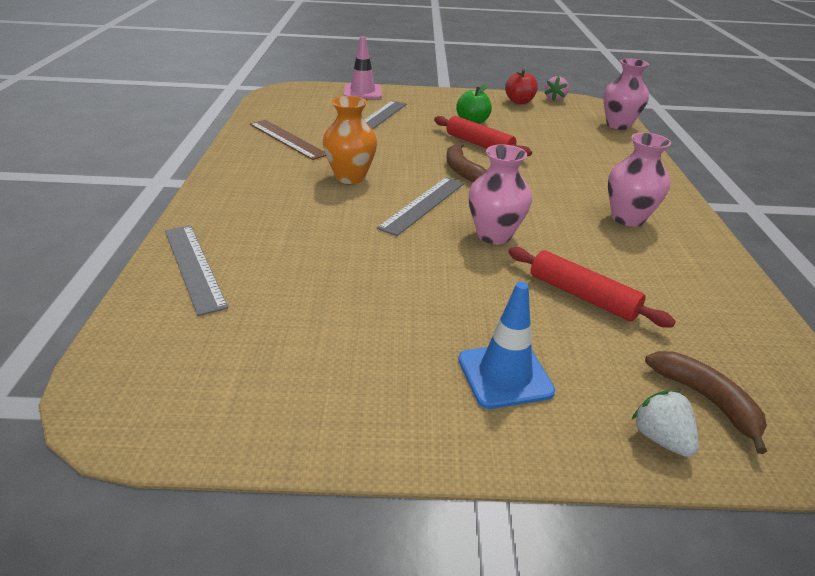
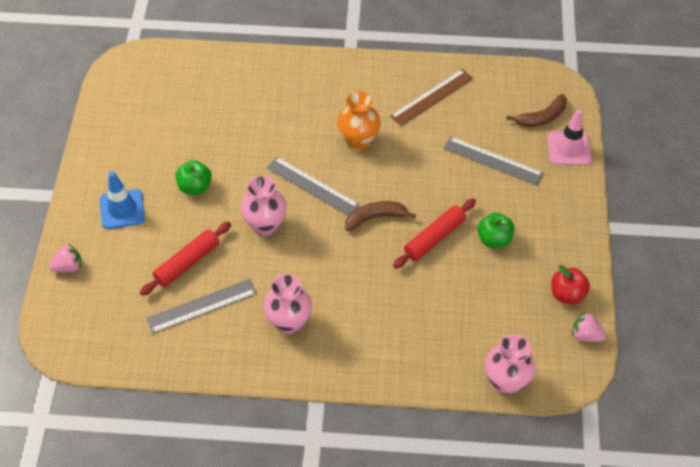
camera: 95 degrees right, 20 degrees up
(193, 267) = (235, 70): grey ruler -> grey ruler (201, 306)
(440, 296) = (195, 187): none -> green apple
(661, 438) = (68, 267): white strawberry -> pink strawberry
(706, 400) = (89, 297): brown banana -> brown banana (541, 117)

